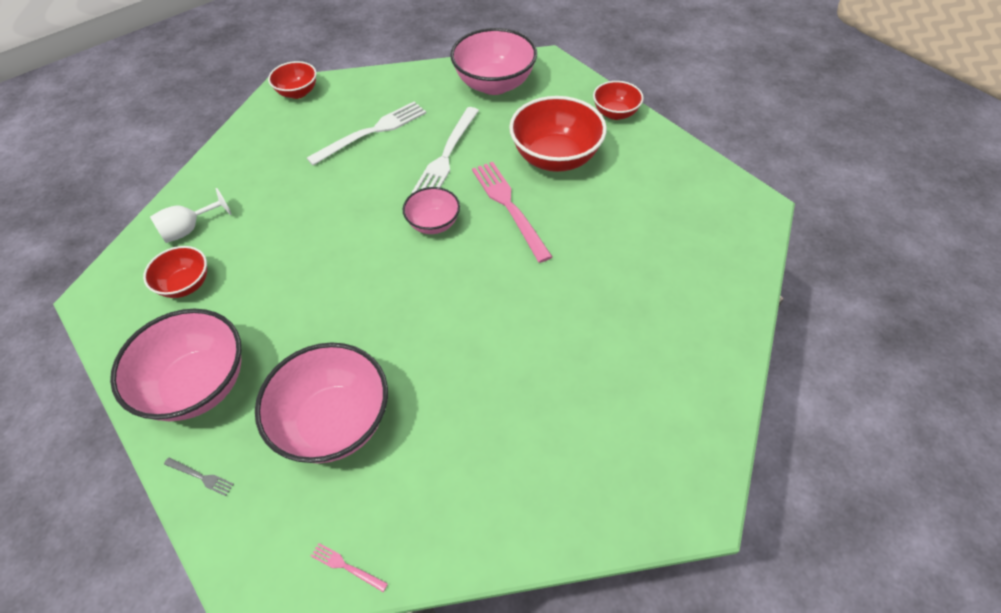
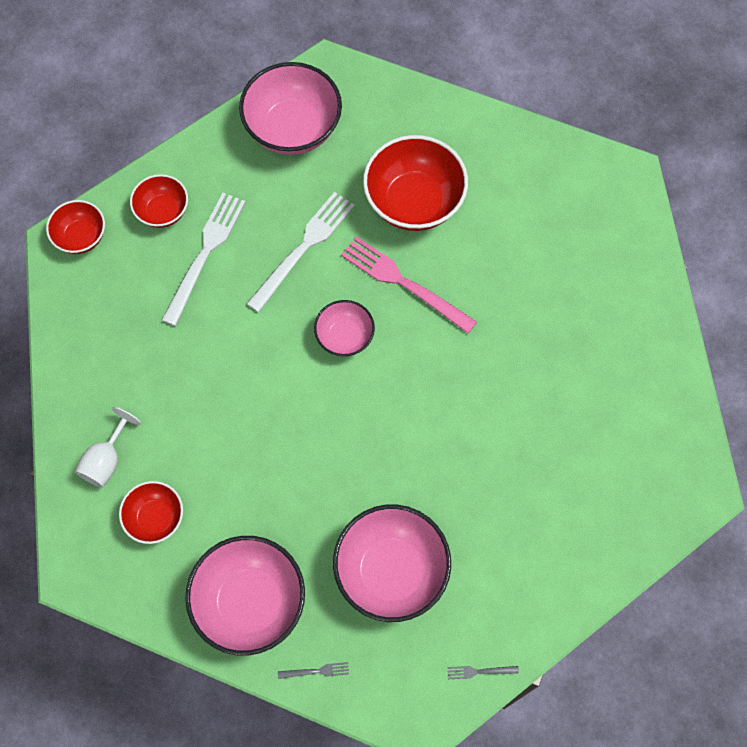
camera: 30 degrees left, 15 degrees up
(346, 566) = (480, 671): pink fork -> grey fork
(446, 155) = (303, 248): white fork -> white fork turned 135 degrees counterclockwise
(615, 113) = (441, 115): red bowl -> red bowl (163, 211)

